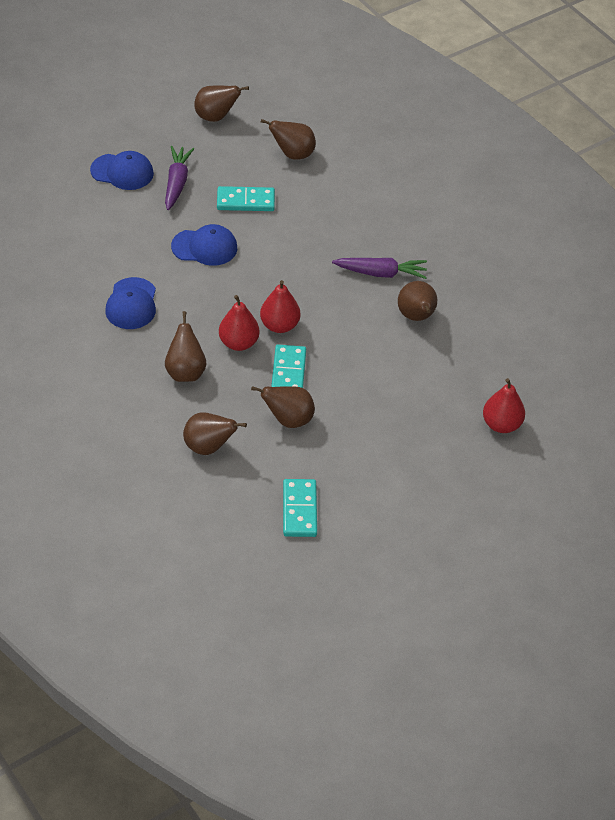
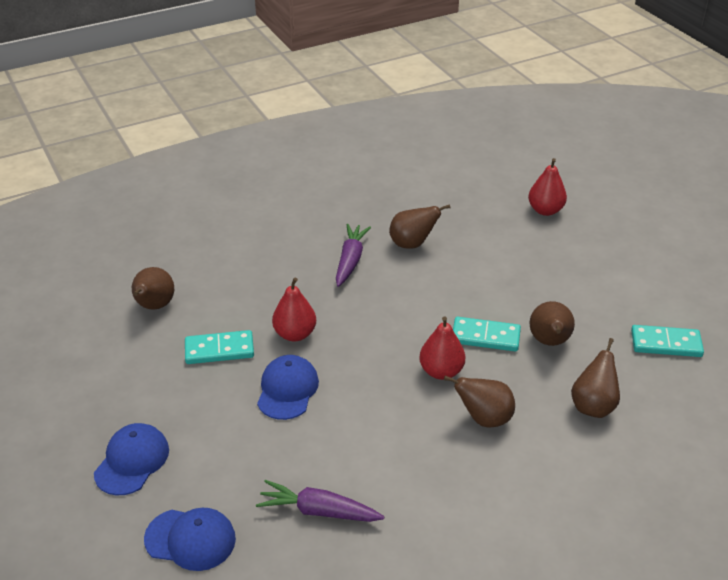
camera: 80 degrees left, 10 degrees down
(131, 304) = (372, 463): blue cap -> blue cap (190, 539)
(177, 183) = (169, 408): purple carrot -> purple carrot (318, 511)
(216, 117) = (64, 365): brown pear -> none
(245, 201) = (219, 350): turquoise domino -> turquoise domino turned 75 degrees clockwise
(279, 325) = (417, 338): red pear -> red pear (295, 334)

